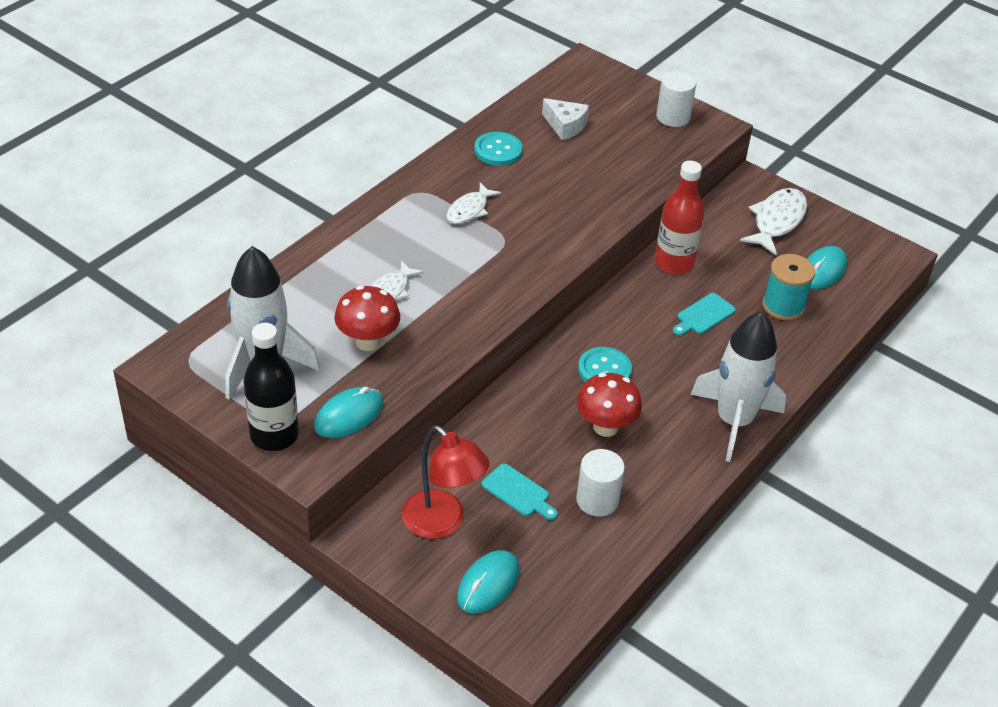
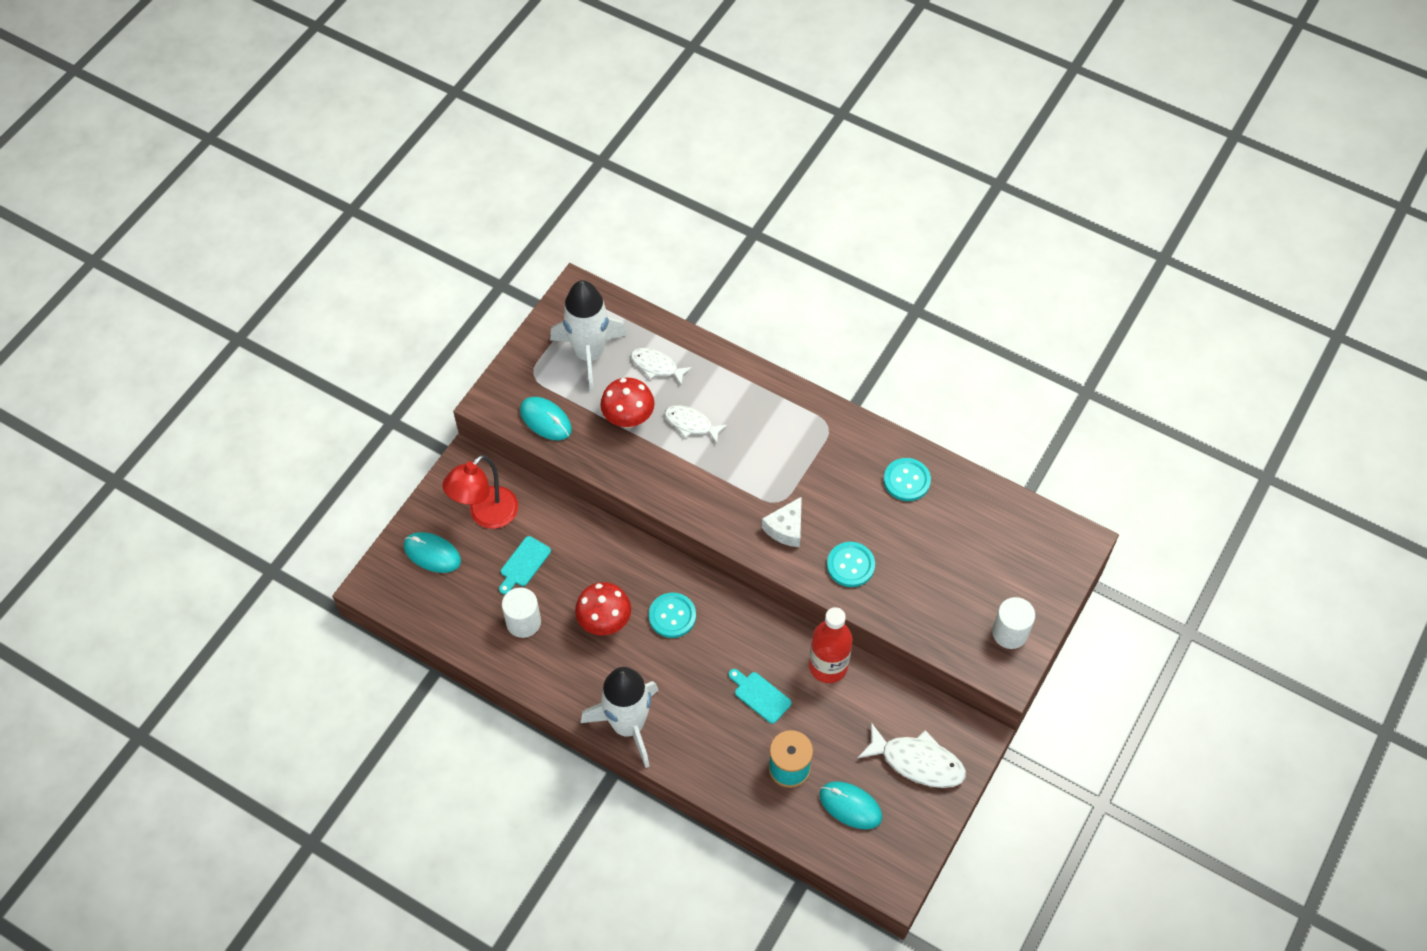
camera: 85 degrees right, 15 degrees up
(274, 435) = (518, 376): black bottle -> none
(469, 210) = (812, 468): white fish -> white fish (657, 366)
(565, 126) = (964, 534): white cheese -> white cheese (786, 528)
(589, 201) = (850, 565): none -> turquoise button

